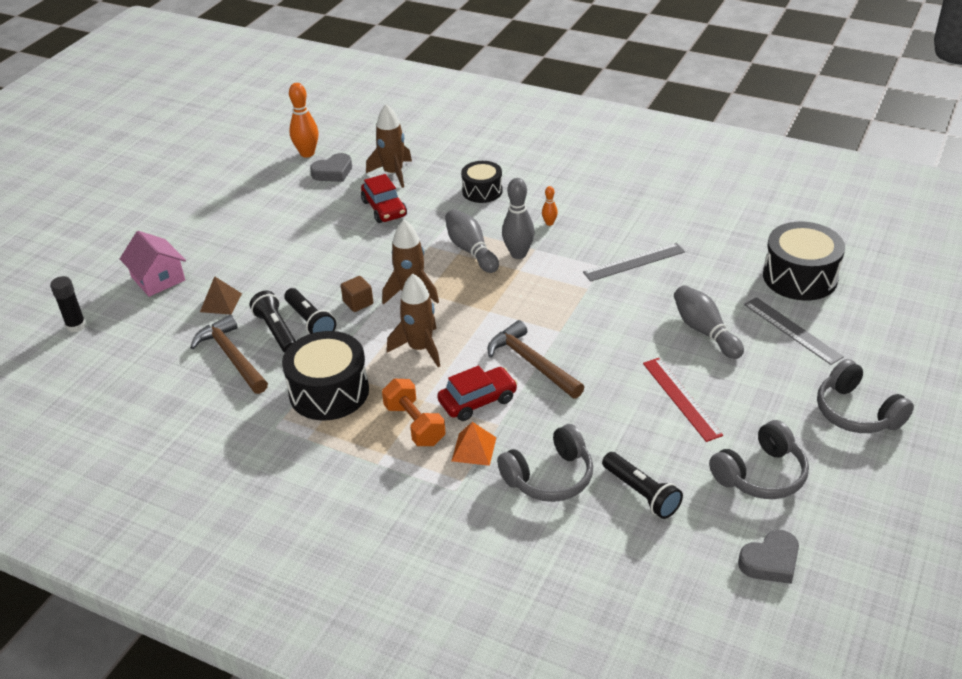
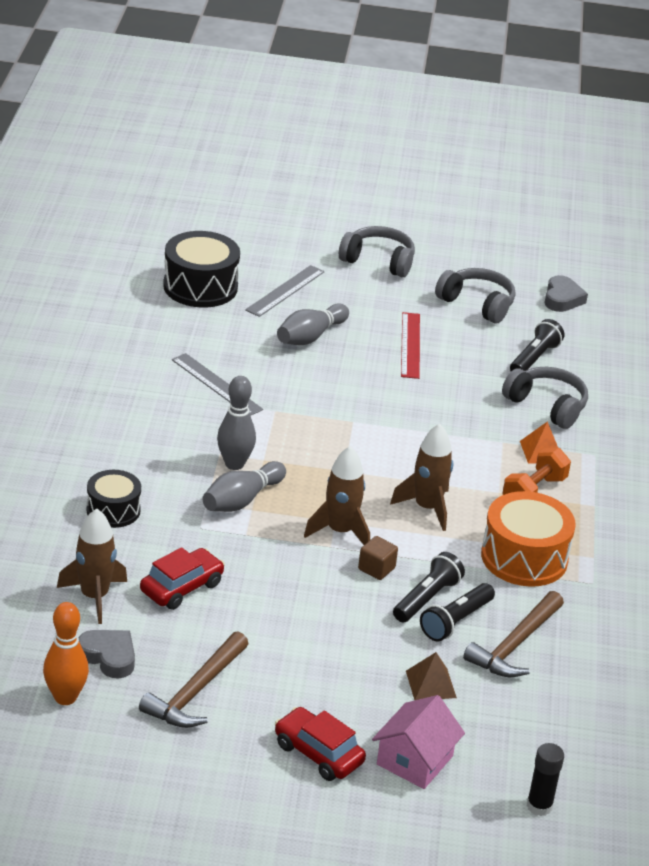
camera: 115 degrees left, 5 degrees down
(329, 392) = (524, 557): black drum -> orange drum
(477, 401) = (480, 458): red car -> red car (318, 753)
(532, 363) = (409, 433): brown hammer -> brown hammer (195, 691)
(549, 223) = (165, 449): orange bowling pin -> none
(681, 398) = (410, 345): red ruler -> red ruler turned 45 degrees counterclockwise
(770, 561) = (562, 299): grey heart -> grey heart turned 60 degrees clockwise
(856, 412) = (378, 261): grey headphones -> grey headphones turned 105 degrees counterclockwise

